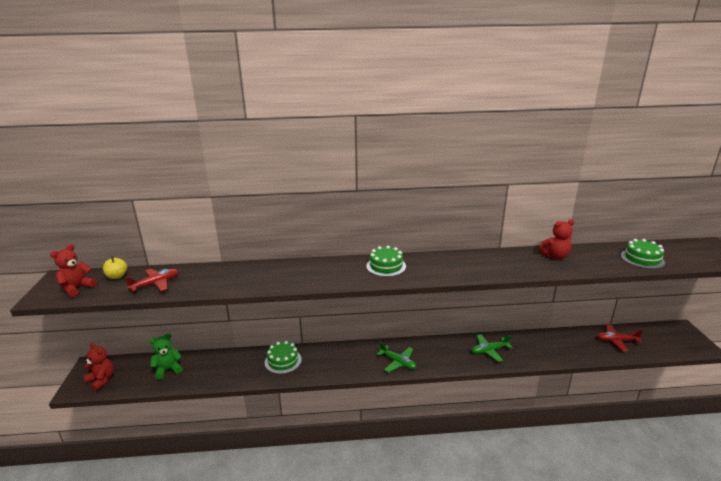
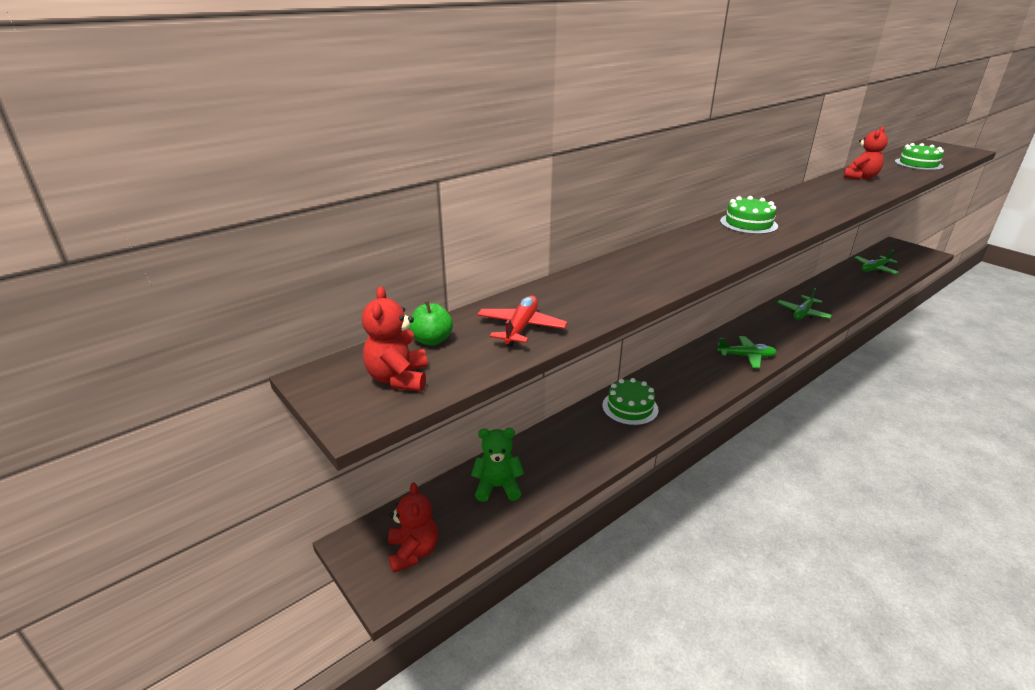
camera: 35 degrees left, 5 degrees up
(101, 380) = (413, 552): red teddy bear -> red teddy bear turned 75 degrees clockwise
(117, 276) = (432, 340): yellow apple -> green apple
(168, 370) = (498, 487): green teddy bear -> green teddy bear turned 60 degrees clockwise
(616, 341) = (874, 269): red plane -> green plane

